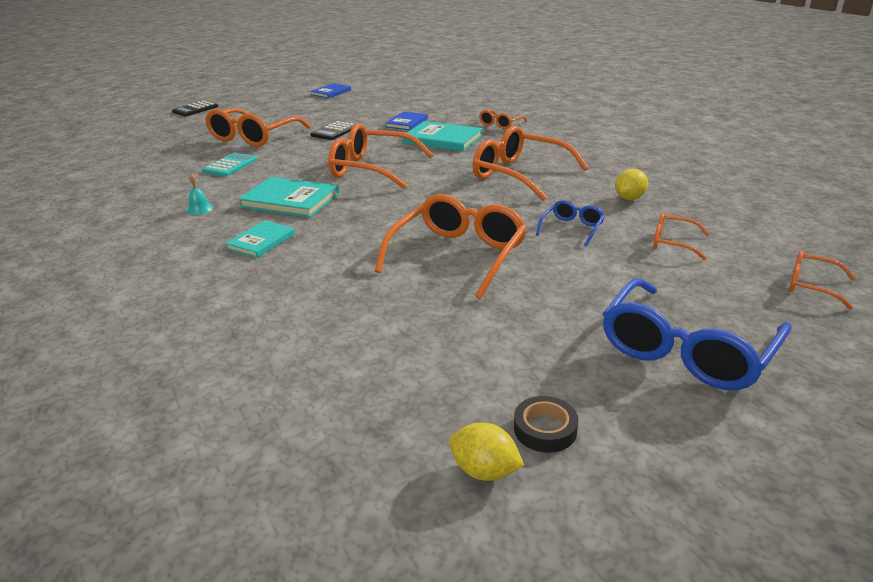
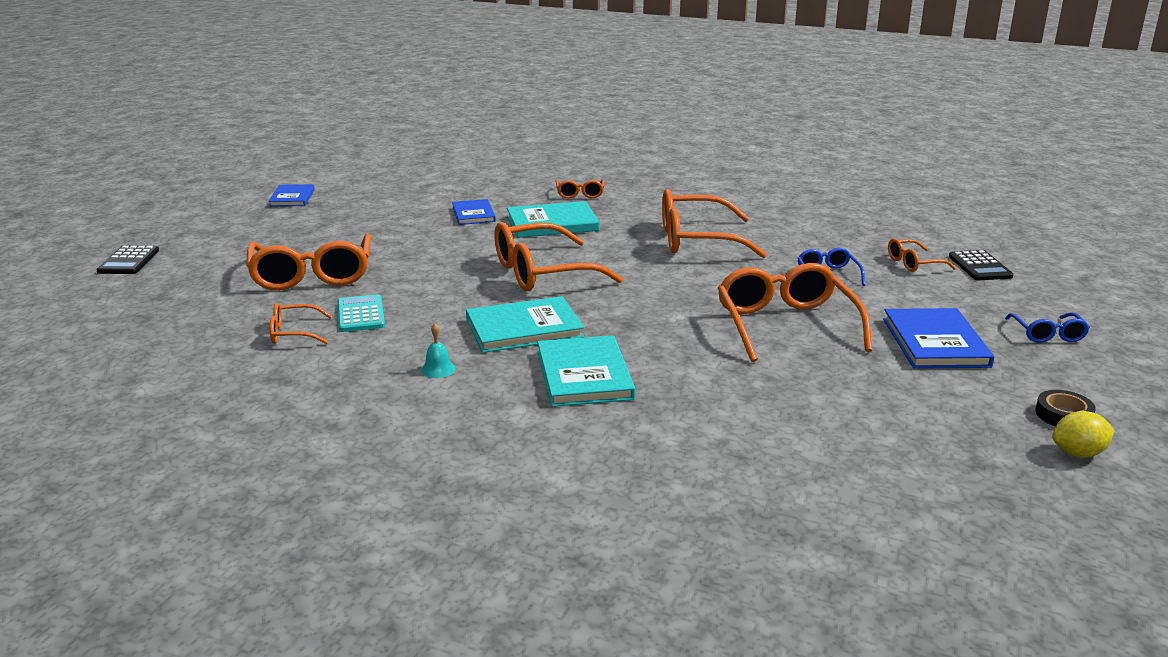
camera: 40 degrees left, 5 degrees down
(261, 241) = (584, 375): turquoise book -> turquoise book, size x1.60
(334, 131) = (406, 243): black calculator -> black calculator (979, 266)
(554, 314) = (935, 342): none -> blue book
(629, 198) = (822, 236): yellow lemon -> none
(687, 349) = (1047, 334): blue glasses -> blue glasses, size x0.49
(812, 286) = (1040, 267): orange glasses -> orange glasses (294, 333)

